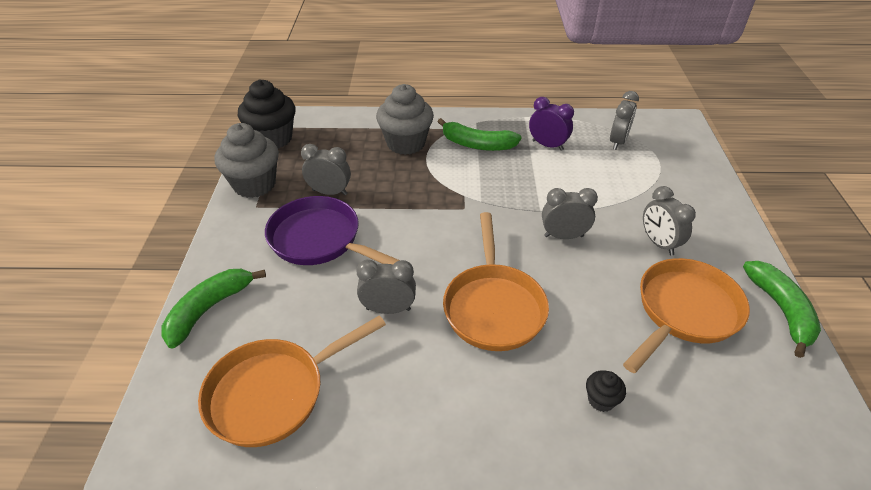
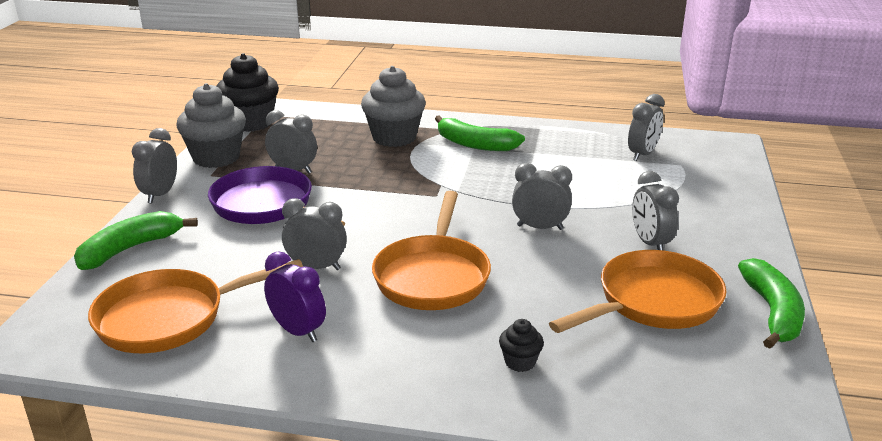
camera: 10 degrees right, 15 degrees down
(216, 236) = (160, 194): none -> grey clock
(547, 145) = (556, 151): purple clock -> purple clock (298, 331)

